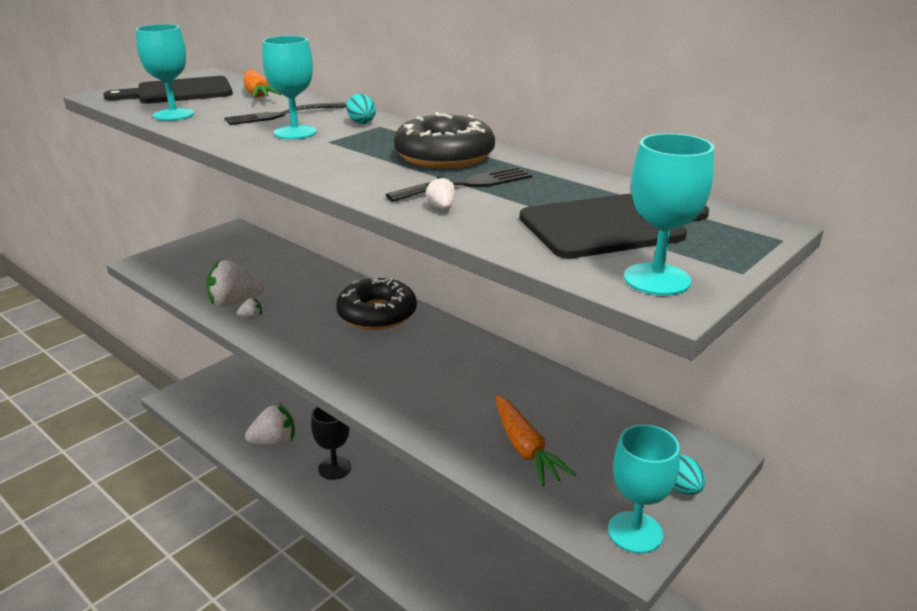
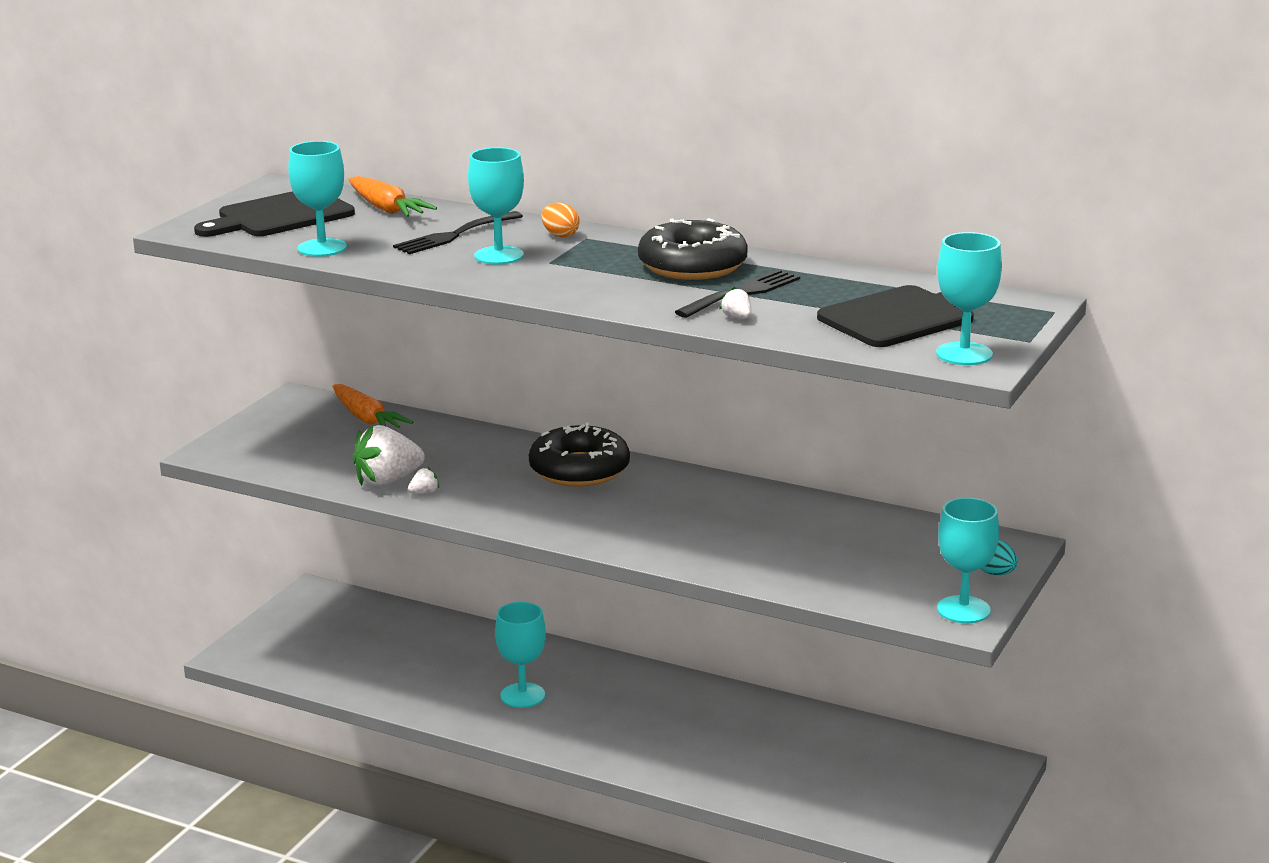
camera: 15 degrees left, 5 degrees down
(274, 442) = (421, 682): white strawberry -> none
(334, 468) = (522, 695): black goblet -> turquoise goblet
(361, 122) = (560, 235): turquoise egg -> orange egg
(525, 448) = (828, 566): orange carrot -> orange carrot (366, 418)

